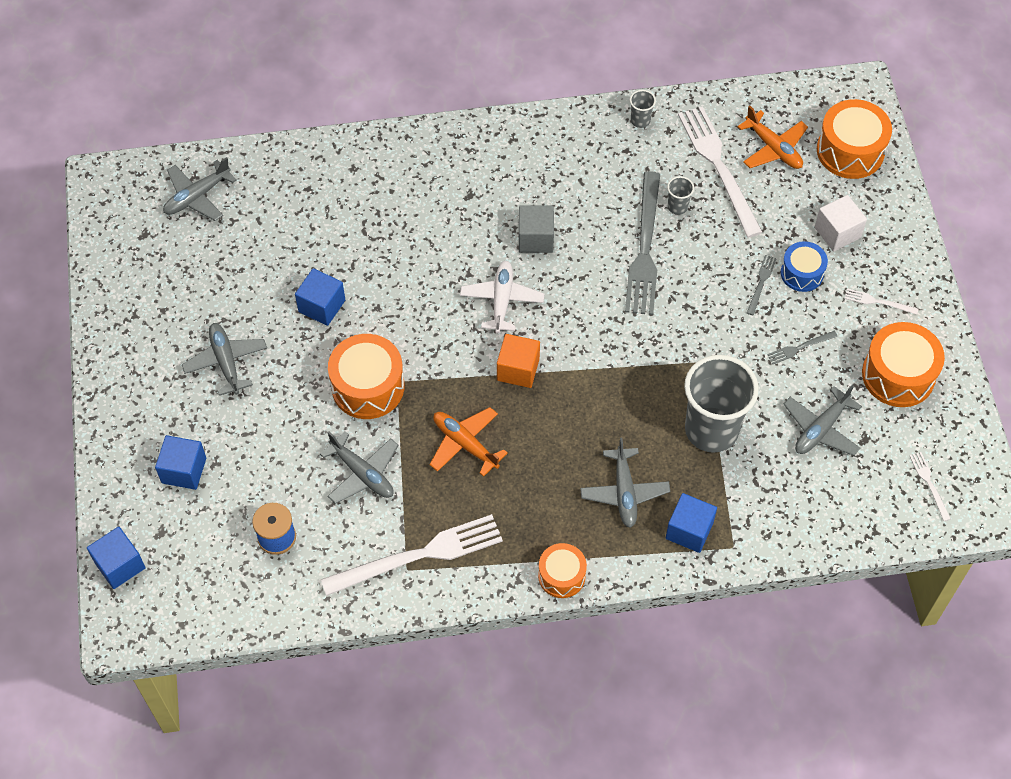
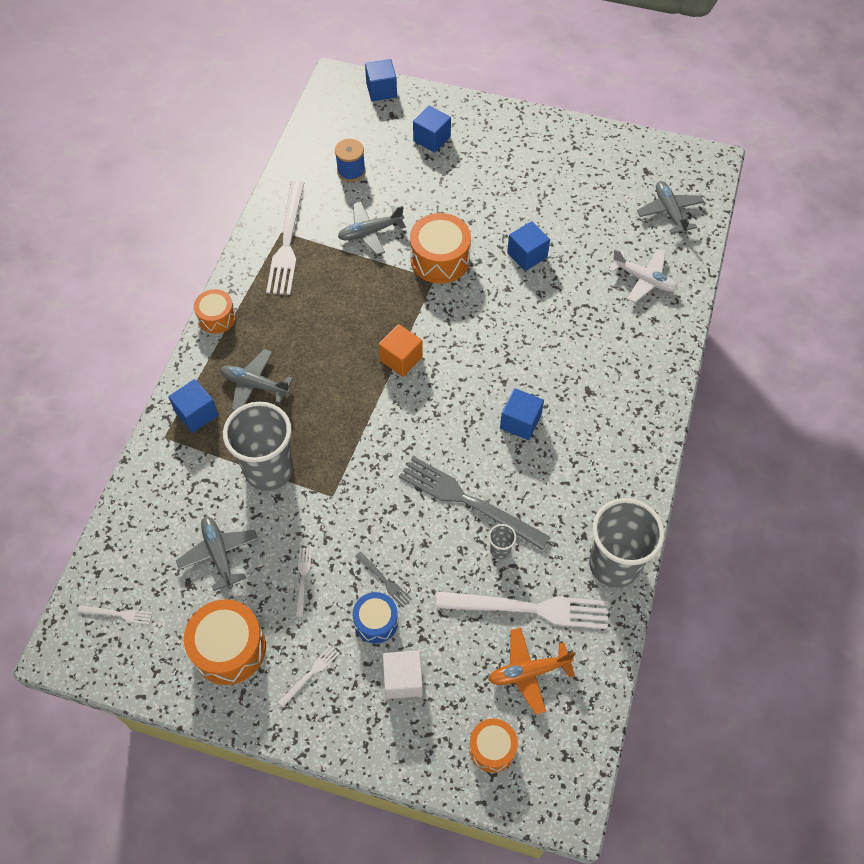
camera: 115 degrees right, 0 degrees up
(226, 362) = (507, 185): grey plane -> none
(465, 444) = (357, 300): orange plane -> none
(502, 300) = (471, 373): white plane -> white plane (643, 280)
(535, 238) = (520, 422): grey cube -> blue cube
(640, 120) = (614, 564): grey cup -> grey cup, size x2.47
(800, 348) = (303, 578): grey fork -> white fork
(850, 151) = (492, 748): orange drum -> orange drum, size x0.61

